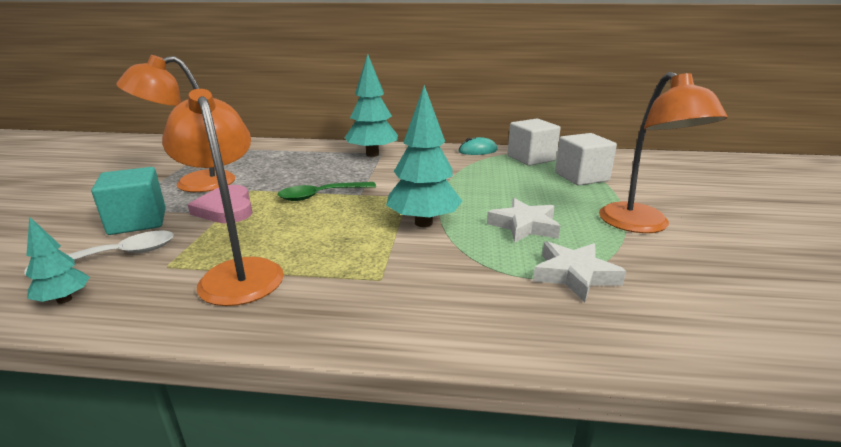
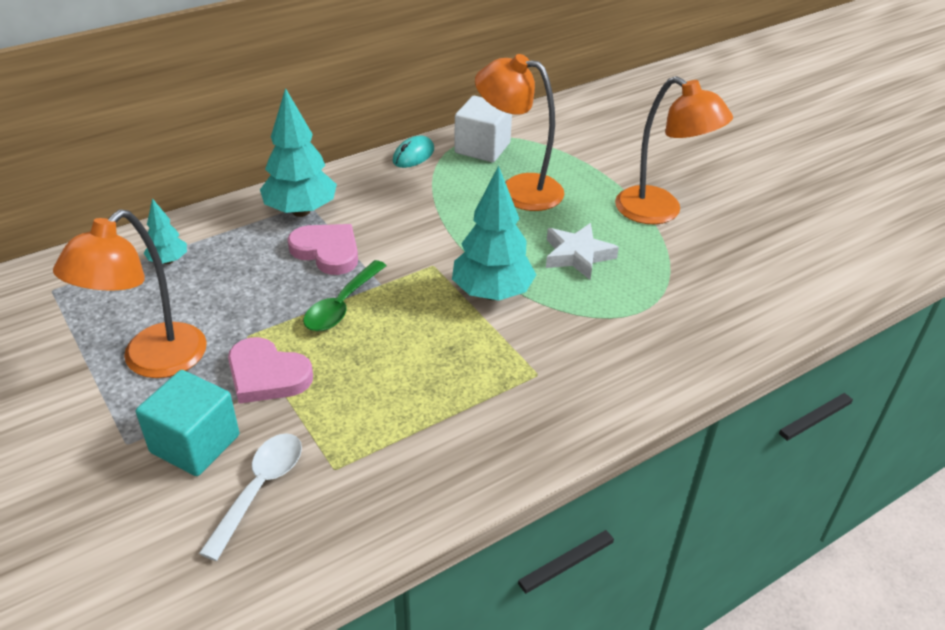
camera: 40 degrees left, 15 degrees up
(64, 299) = (304, 552): turquoise tree -> turquoise tree (168, 261)
(238, 273) = (413, 436): orange lamp -> orange lamp (518, 189)
(356, 172) = (327, 251): none -> pink heart
(574, 275) = (663, 294): white star -> none
(581, 177) = (557, 161): white cube -> none

